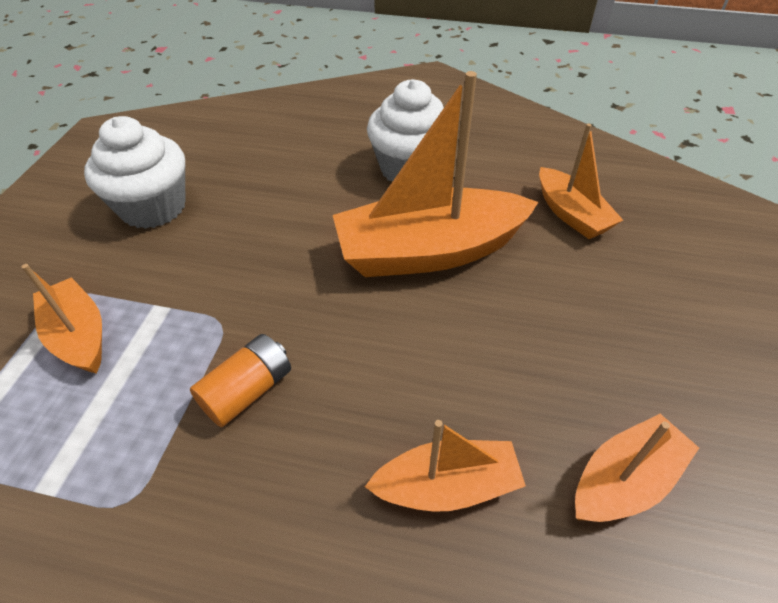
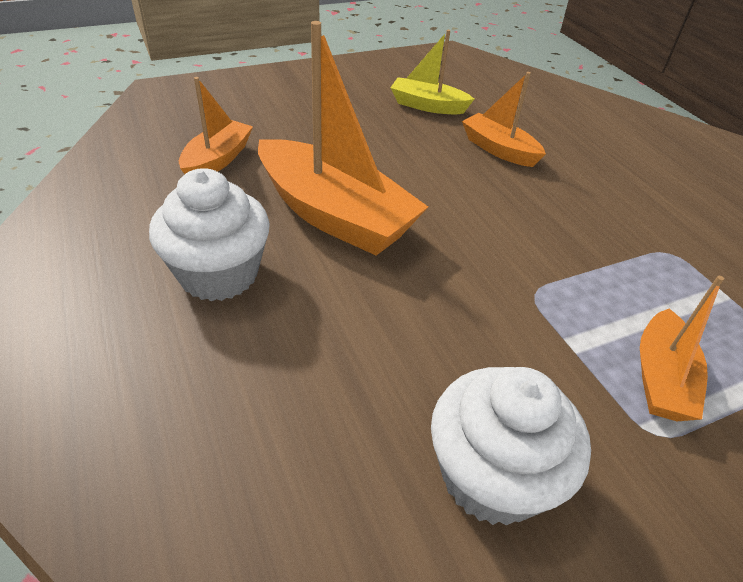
camera: 130 degrees left, 5 degrees down
(248, 391) = (555, 244): orange battery -> none
(624, 480) = (427, 106): orange boat -> yellow boat

